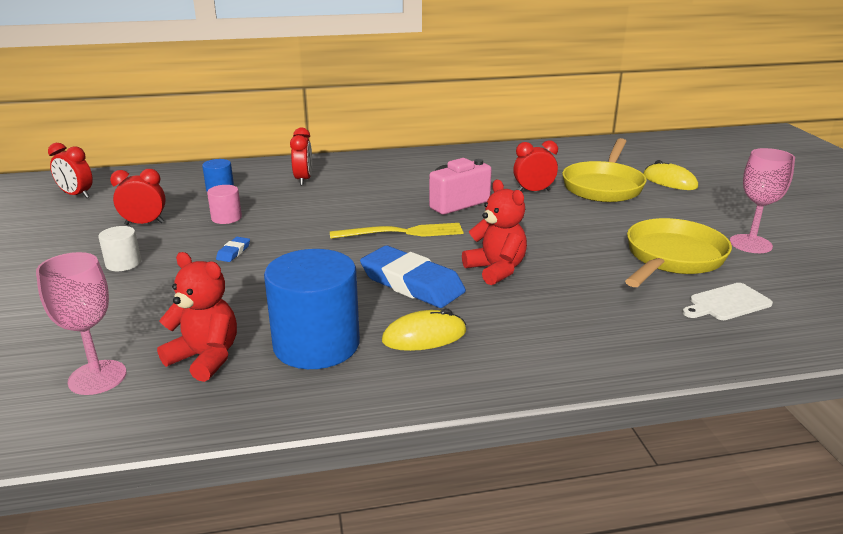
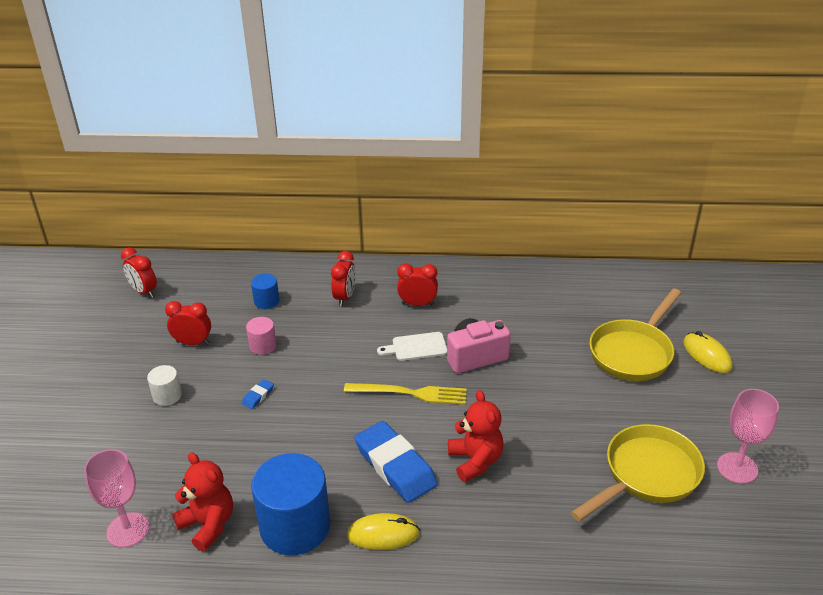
camera: 15 degrees right, 10 degrees up
(533, 191) = (558, 350): red clock -> red clock (417, 304)
(727, 303) = (666, 545): white cutting board -> white cutting board (416, 347)

